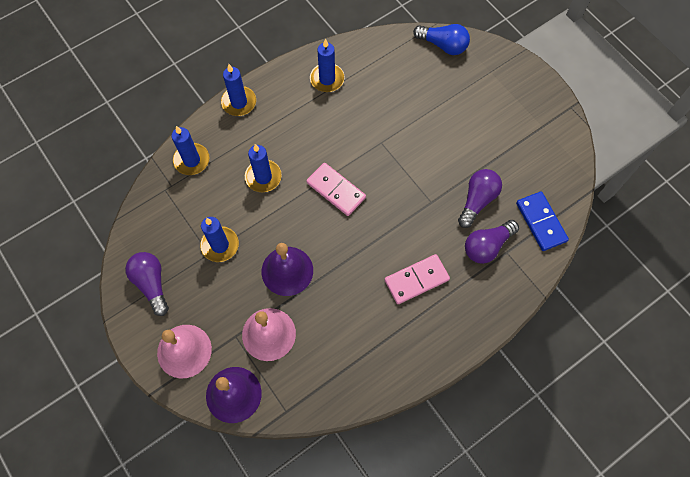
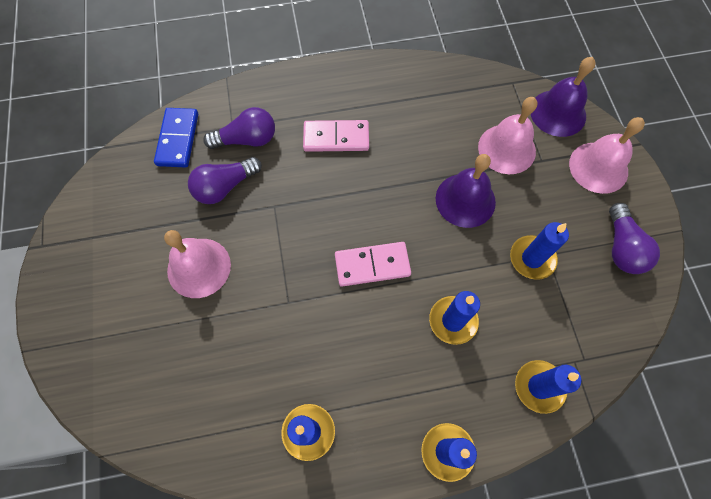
camera: 155 degrees left, 0 degrees up
(336, 190) = (372, 265): pink domino -> pink domino turned 75 degrees counterclockwise
(443, 45) = (121, 411): blue light bulb -> none
(455, 138) = (199, 267): none -> pink bell

